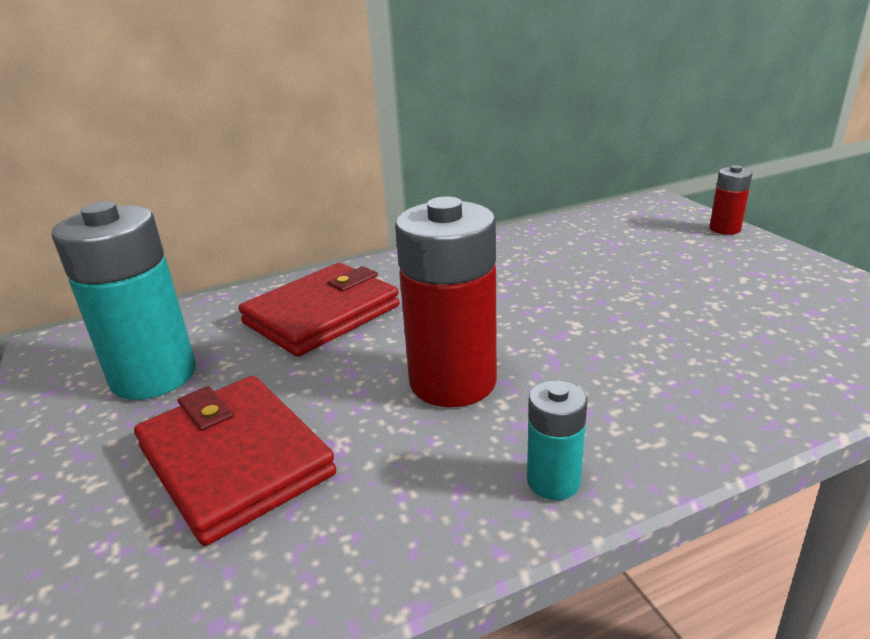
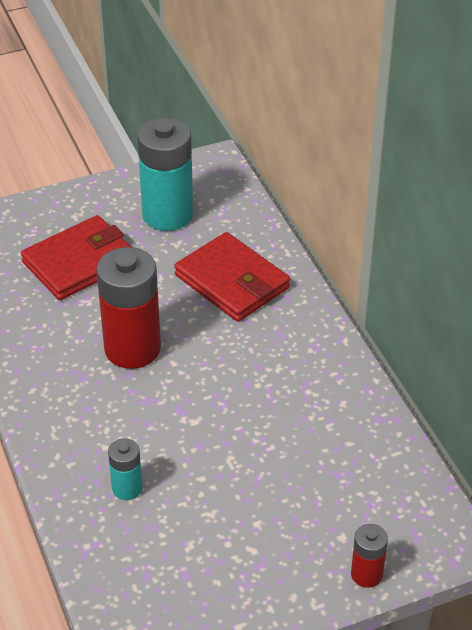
camera: 90 degrees right, 15 degrees up
(553, 481) = (33, 384): turquoise battery -> turquoise battery (127, 488)

